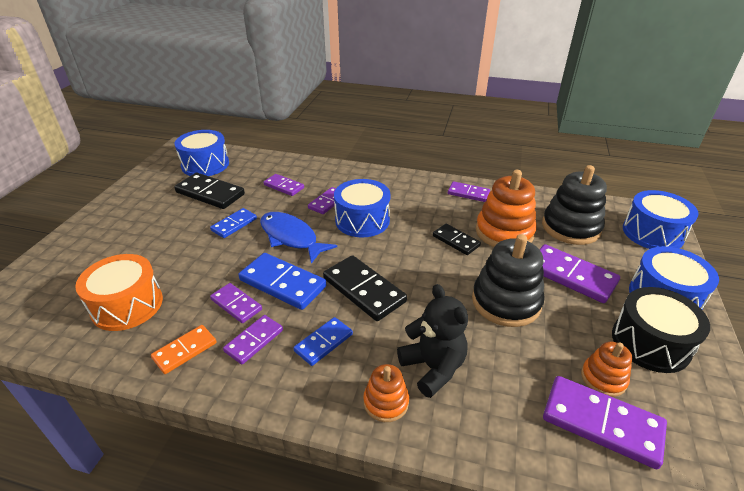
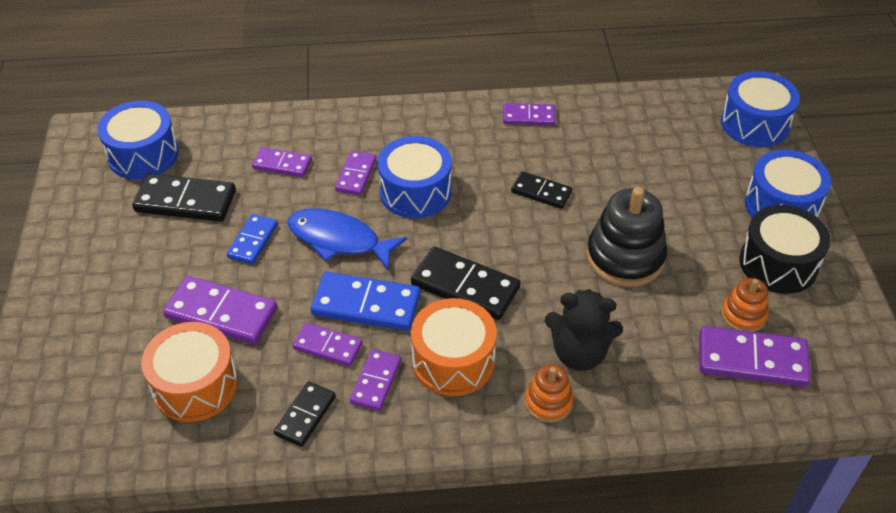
camera: 20 degrees left, 10 degrees up
(185, 350) = (305, 415): orange domino -> black domino
(323, 342) = (453, 361): blue domino -> orange drum
(433, 368) = (579, 353): black teddy bear -> black teddy bear turned 150 degrees clockwise
(504, 232) = (592, 165): orange stacking toy -> none
(570, 227) = (664, 138): black stacking toy -> none
(571, 276) = (683, 205): purple domino -> purple domino (221, 313)

